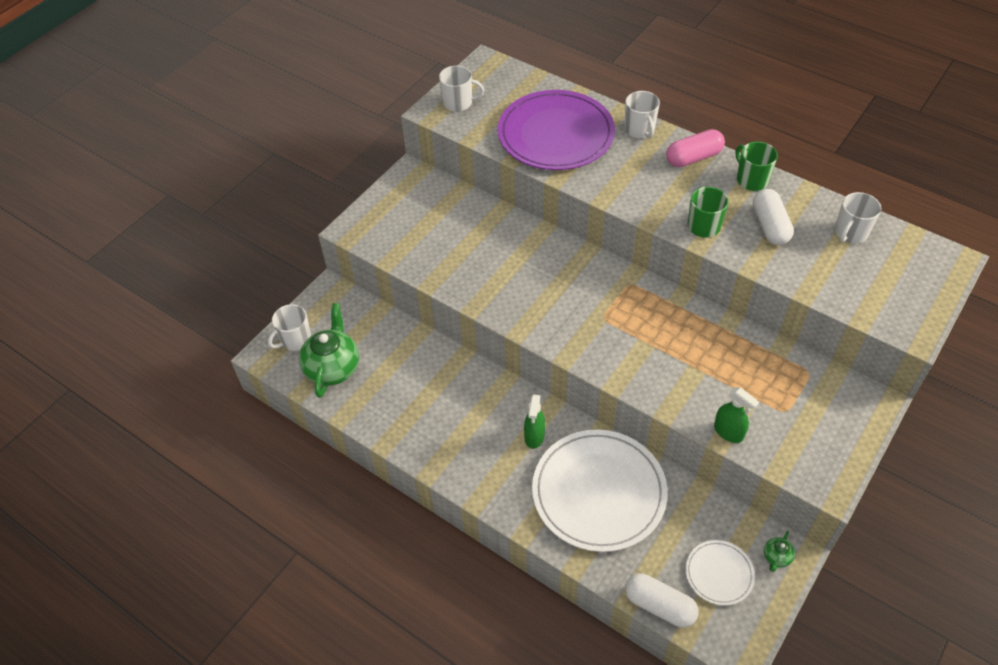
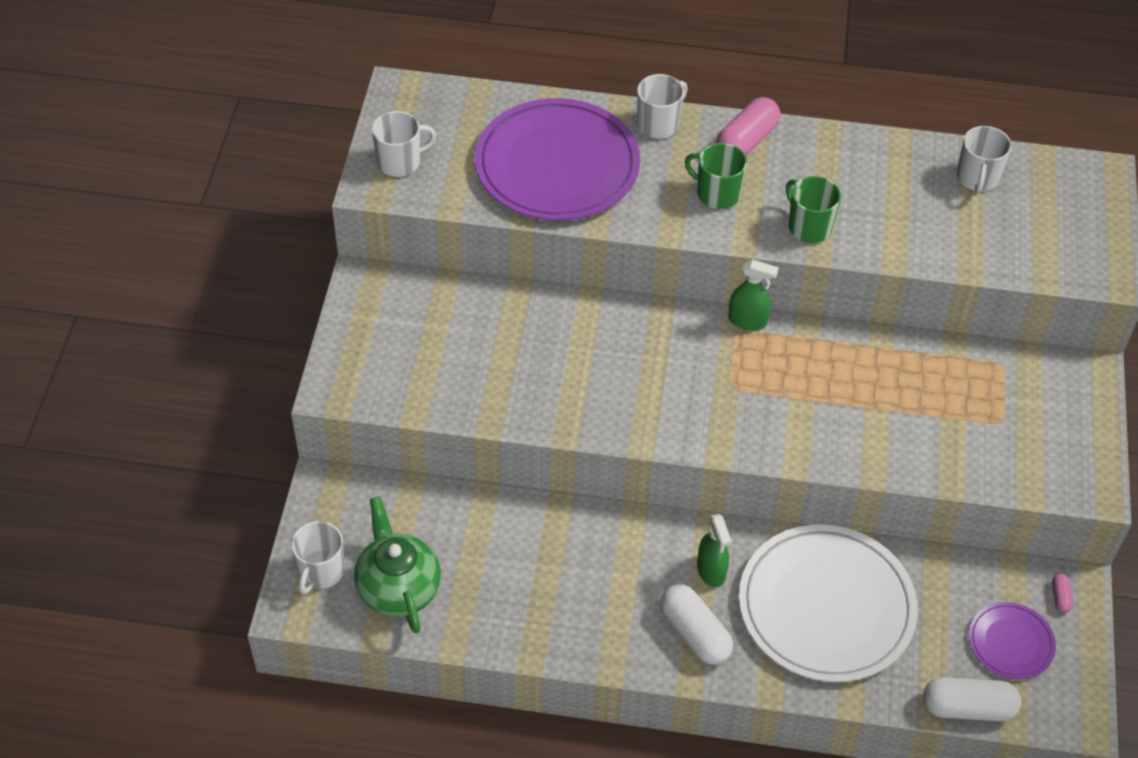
camera: 30 degrees left, 0 degrees up
(639, 129) = (659, 124): white mug -> white mug turned 90 degrees counterclockwise
(719, 573) = (1010, 642): white plate -> purple plate
(728, 432) = (954, 471): green spray bottle -> green spray bottle (747, 321)
(751, 180) = (830, 148): green mug -> green mug (717, 194)
(770, 226) = (884, 201): white capsule -> white capsule (695, 633)
(776, 557) = (1060, 597): green teapot -> pink capsule

